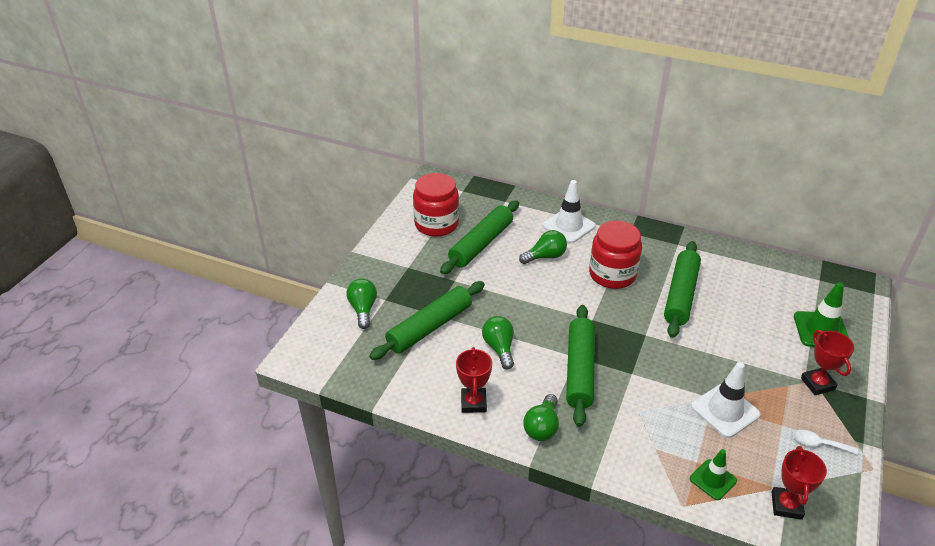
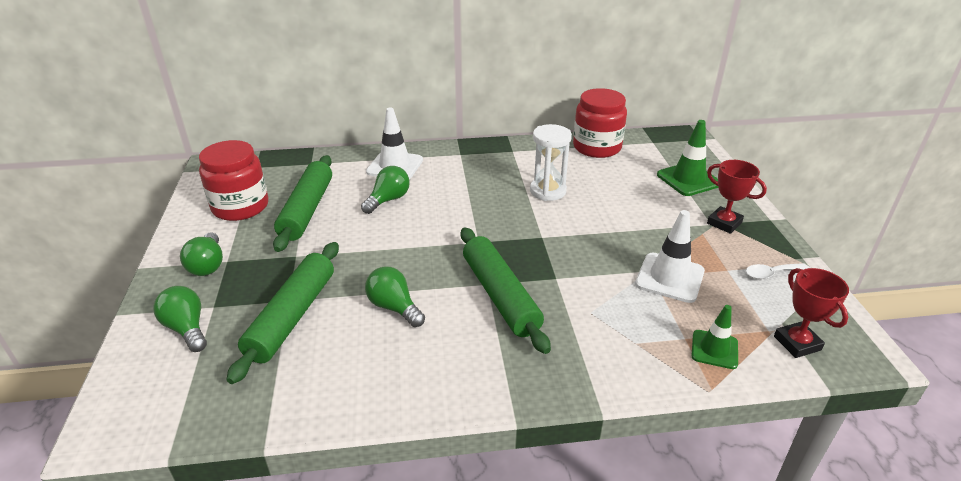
camera: 30 degrees left, 5 degrees down
(473, 403) = (400, 382): red trophy -> none
(542, 427) = (501, 374): green light bulb -> green light bulb (208, 265)
(612, 274) = (469, 194): red jar -> red jar (597, 147)
(680, 295) = (548, 191): green rolling pin -> white hourglass

